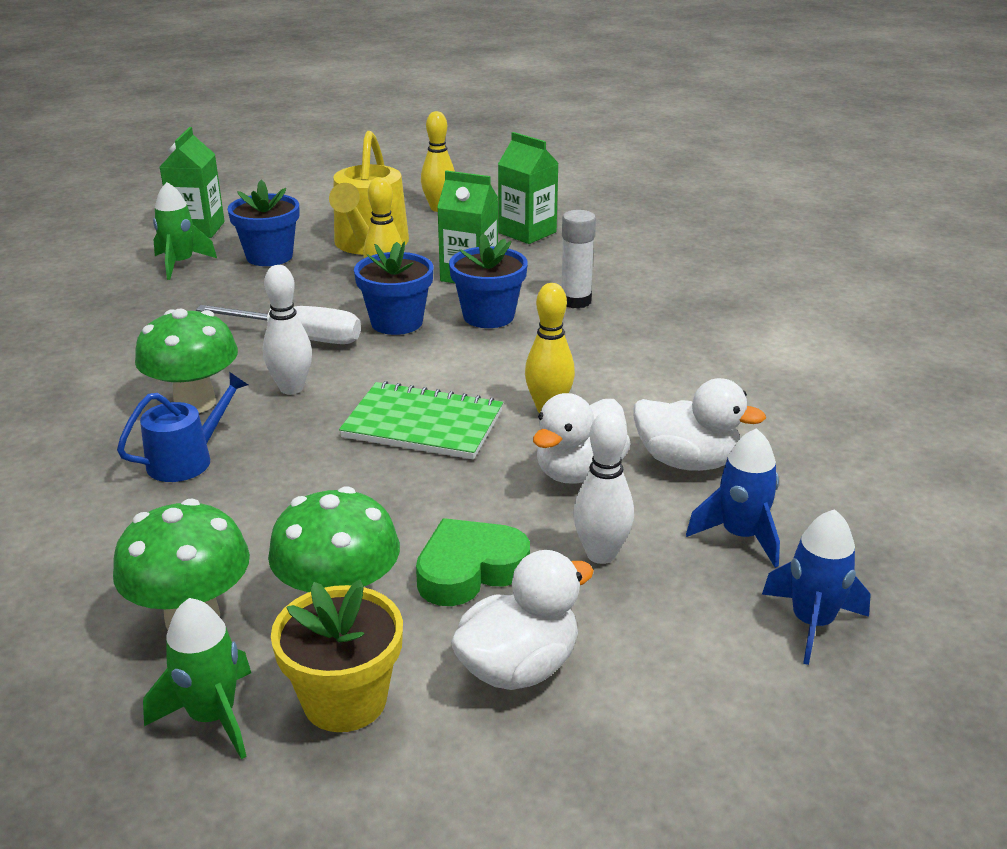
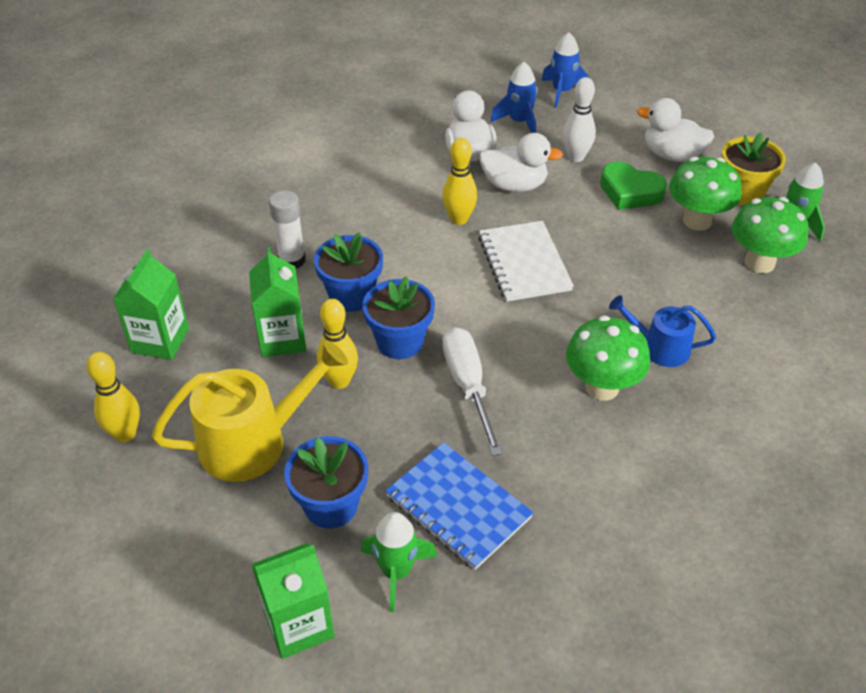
camera: 120 degrees left, 15 degrees up
(191, 298) = (458, 507): none -> blue notebook
(291, 388) = (539, 347): white bowling pin -> none
(423, 424) = (524, 263): green notebook -> white notebook

